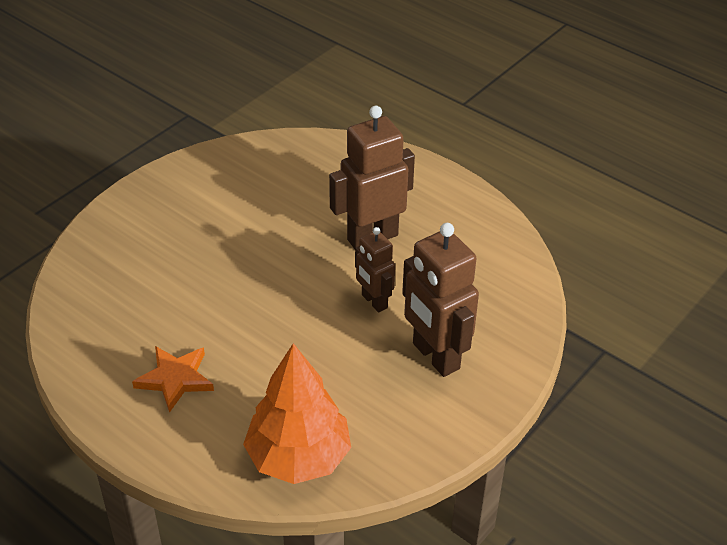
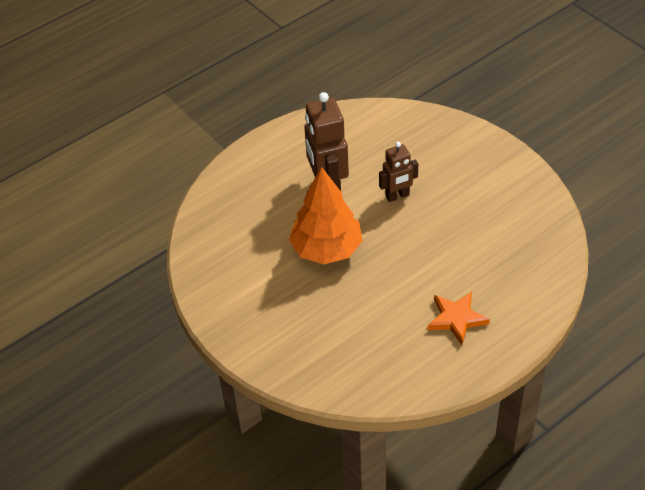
camera: 75 degrees left, 5 degrees up
(298, 457) = (538, 253): orange tree -> orange tree (326, 249)
(435, 356) = (457, 171): brown robot -> none

